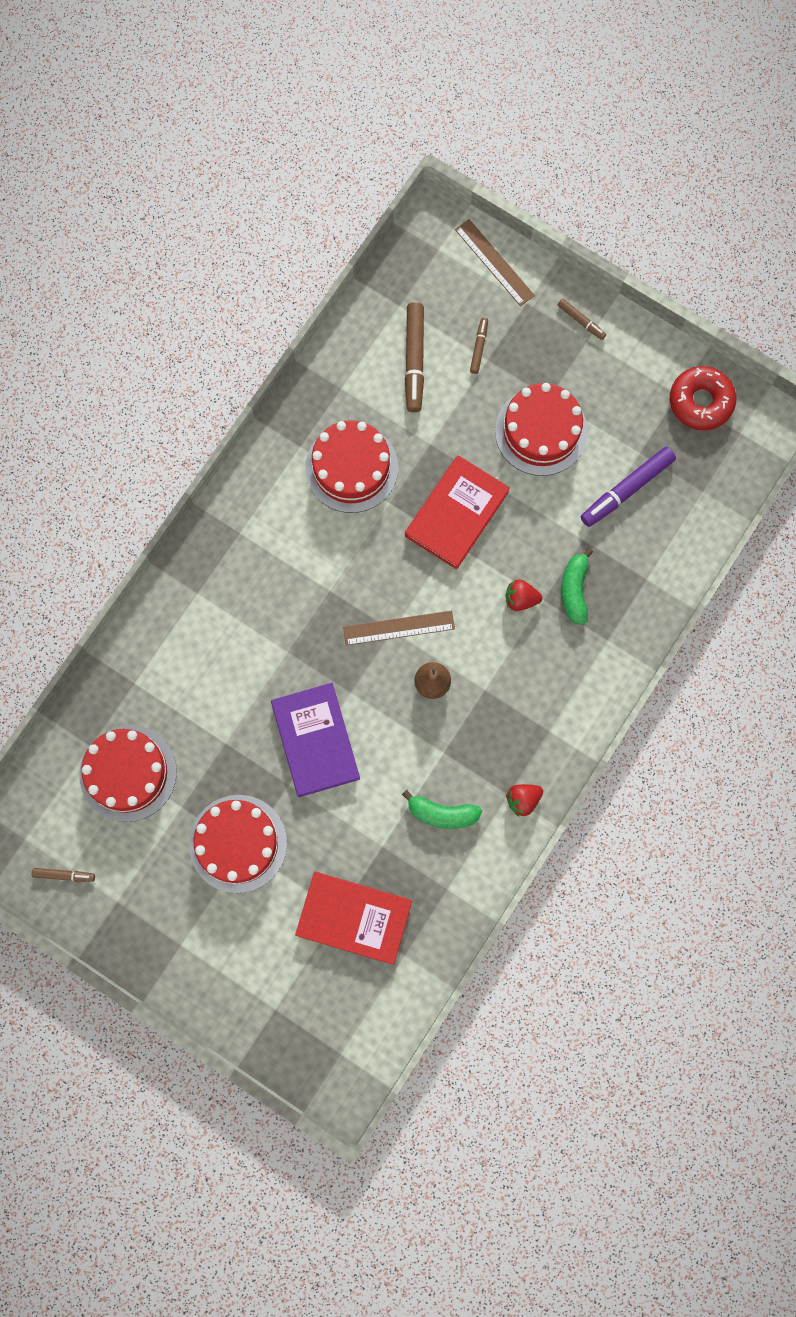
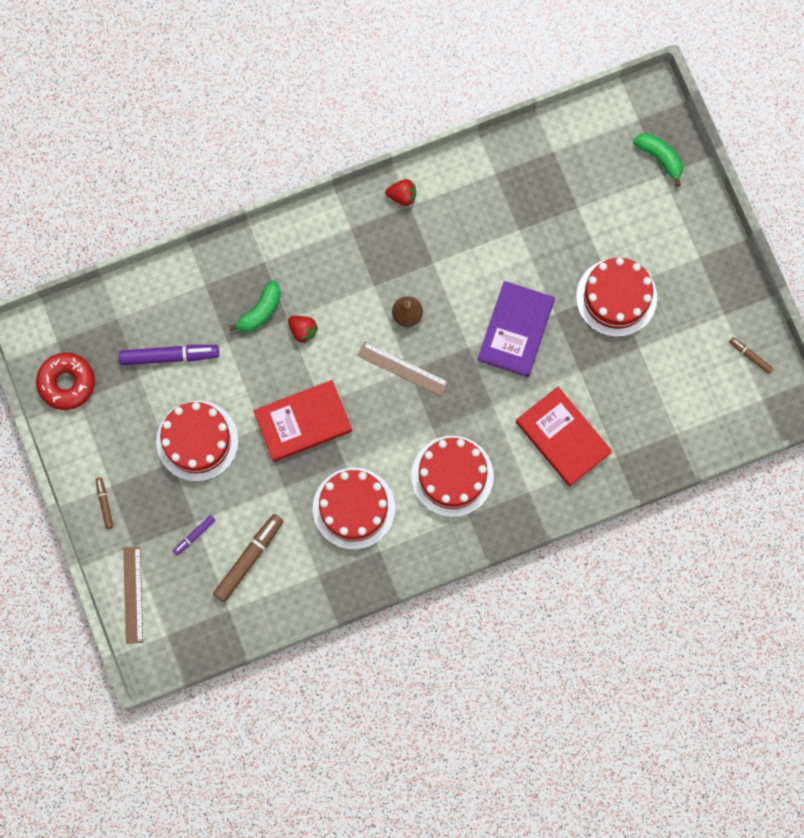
camera: 145 degrees left, 0 degrees up
(128, 773) = (661, 396): red cake -> red cake (452, 476)
(354, 918) = (570, 197): red book -> red book (563, 437)
(442, 813) = (463, 224): green banana -> green banana (660, 158)
(479, 348) = (194, 535): brown marker -> purple marker

